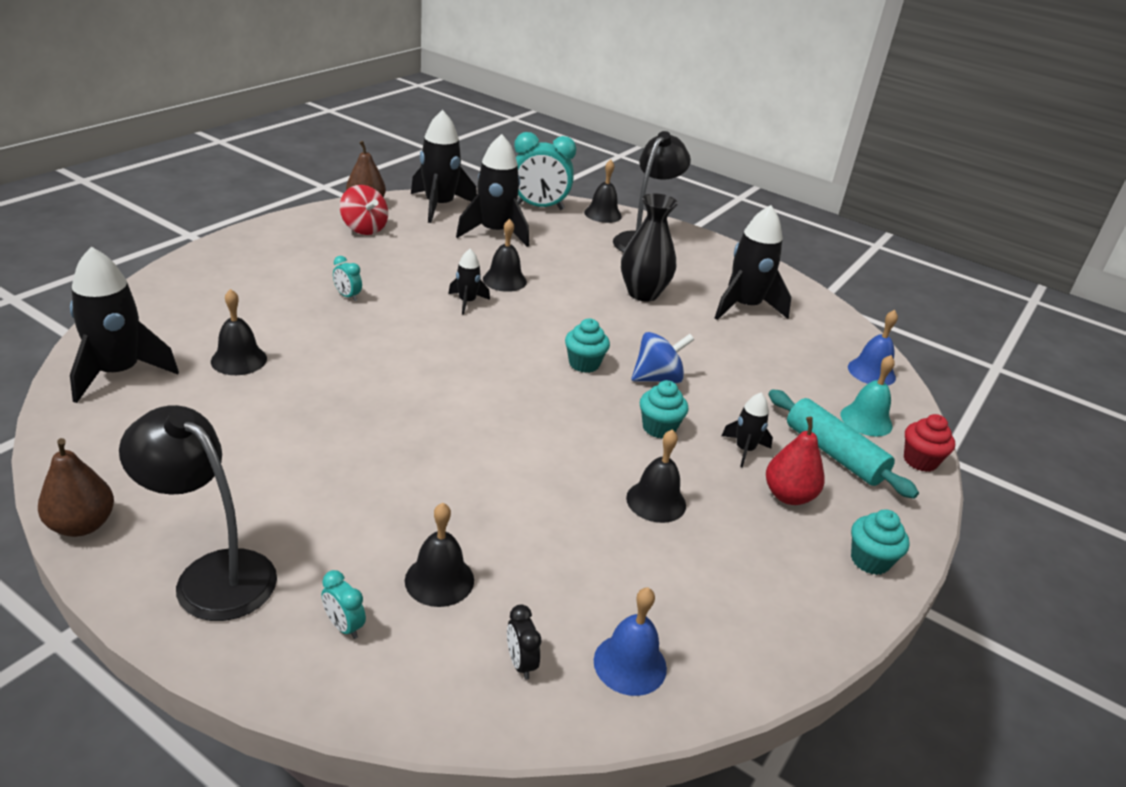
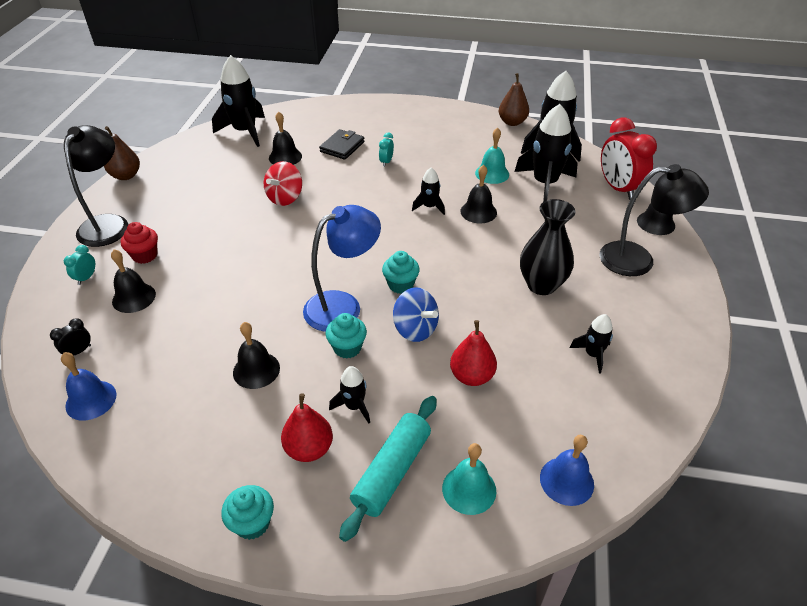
camera: 70 degrees right, 10 degrees up
(273, 312) = (342, 147): none -> black wallet
(364, 228) = (477, 134): red spinning top -> red spinning top (285, 198)
(447, 249) = (492, 173): none -> turquoise bell
(539, 207) = (618, 188): turquoise clock -> red clock
(590, 410) = (343, 306): none -> blue lamp
(739, 371) = (472, 376): none -> red pear
(744, 307) = (592, 354): black rocket -> black rocket, size x0.51
(920, 461) = (430, 547): red cupcake -> red cupcake (145, 255)

